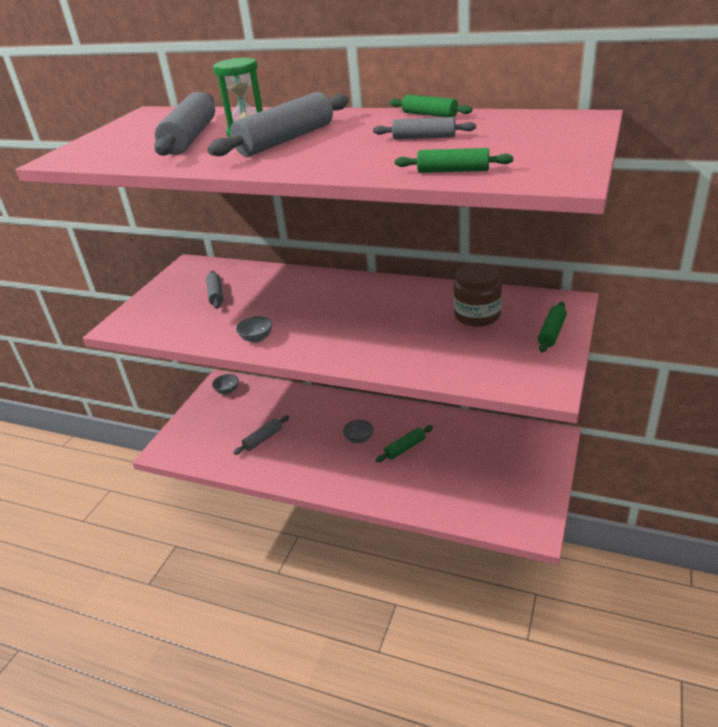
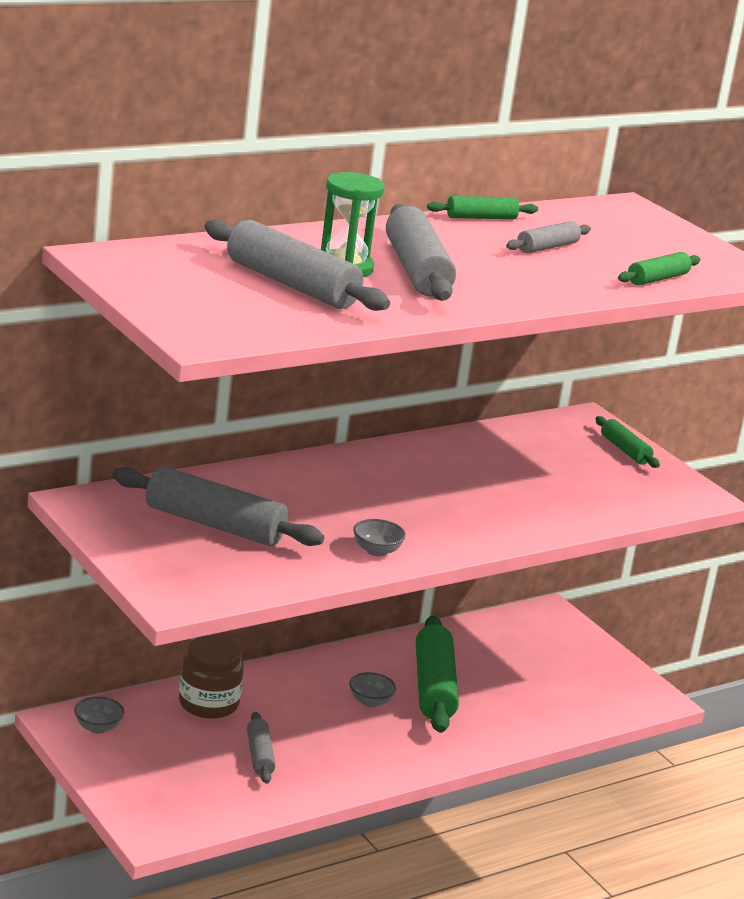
camera: 60 degrees left, 10 degrees down
(216, 295) = (214, 525): grey rolling pin -> grey rolling pin, size x1.87
(405, 448) = (433, 687): green rolling pin -> green rolling pin, size x1.87
(477, 315) = (538, 455): brown jar -> brown jar (208, 704)

